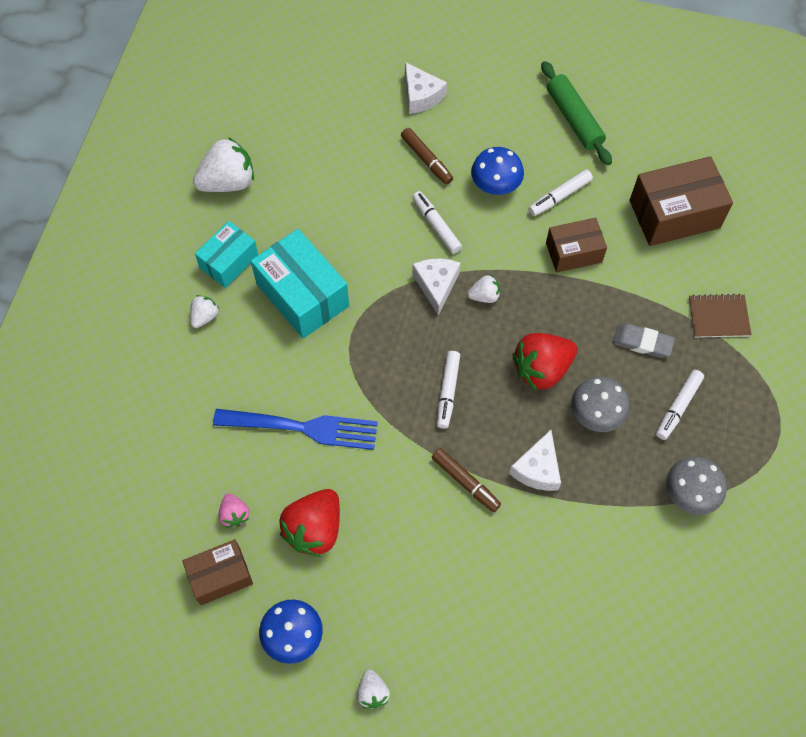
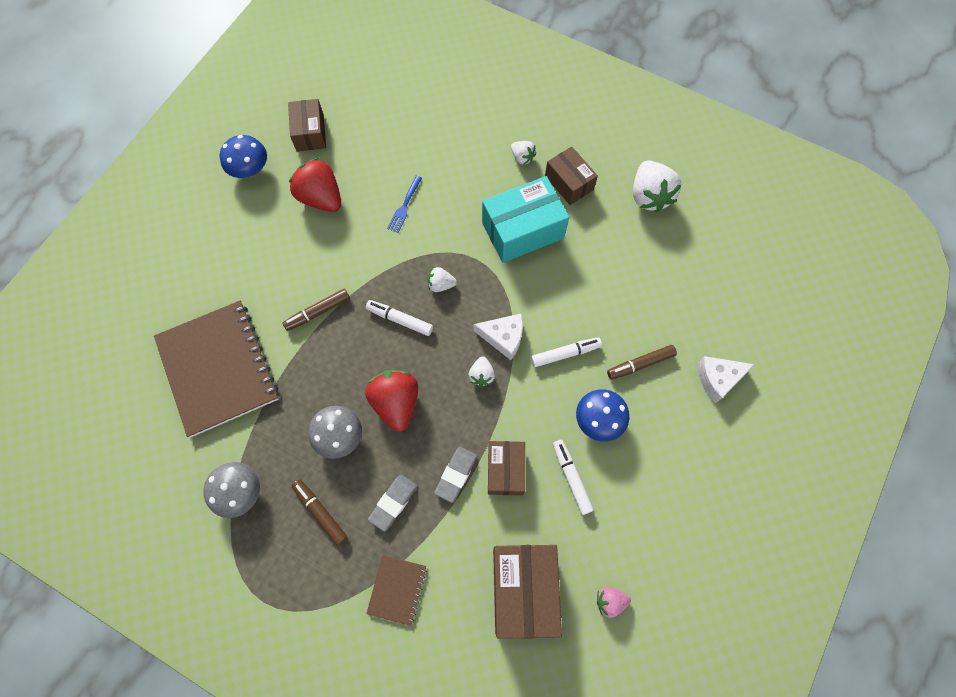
camera: 105 degrees right, 5 degrees up
(229, 262) = (569, 183): turquoise box -> brown box
(234, 514) = (352, 149): pink strawberry -> pink strawberry (610, 601)
(301, 428) = (404, 206): blue fork -> blue fork, size x0.50
(373, 692) = (189, 209): white strawberry -> white strawberry (441, 285)
(537, 469) = (308, 371): white cheese -> none
(568, 569) = (218, 369): none -> brown notebook
(574, 119) = (663, 524): green rolling pin -> none
(594, 294) = (456, 474): none -> grey eraser
(678, 407) = (320, 512): white marker -> brown marker

